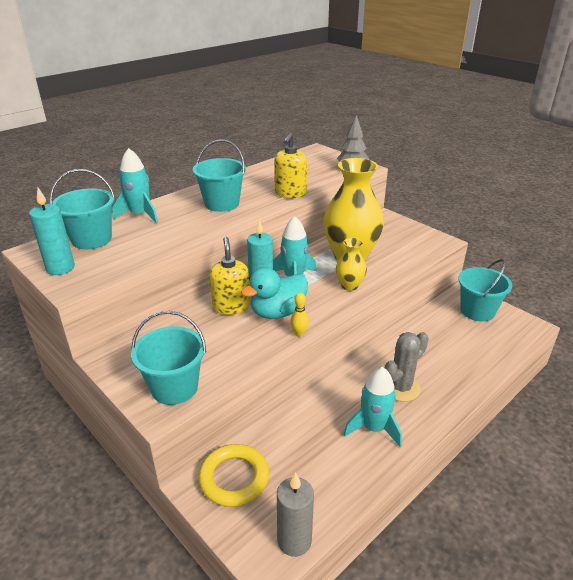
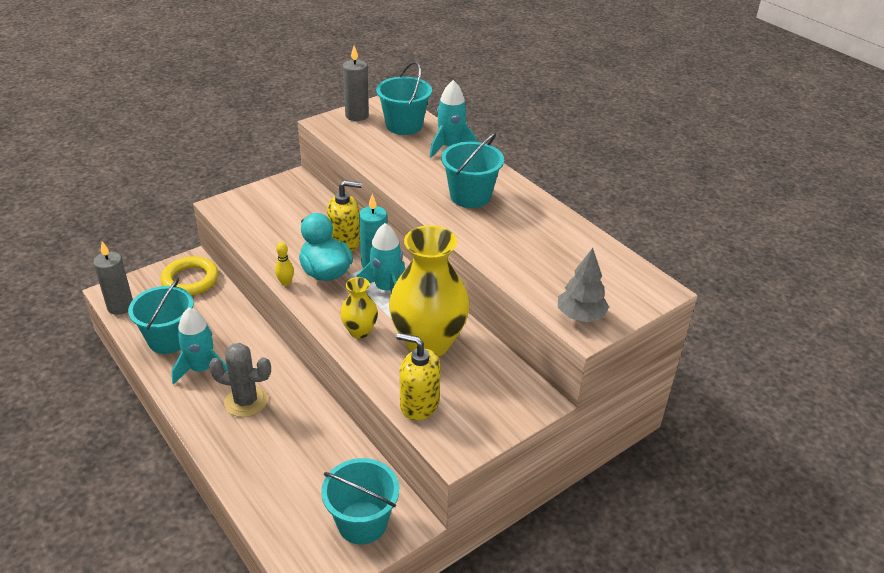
camera: 95 degrees right, 5 degrees up
(60, 268) = (357, 116): turquoise candle -> grey candle
(174, 387) = (243, 211): turquoise bucket -> turquoise bucket (169, 339)
(290, 193) = (493, 248): yellow soap dispenser -> yellow soap dispenser (419, 404)
(400, 388) = (246, 401): grey cactus -> grey cactus turned 45 degrees counterclockwise

